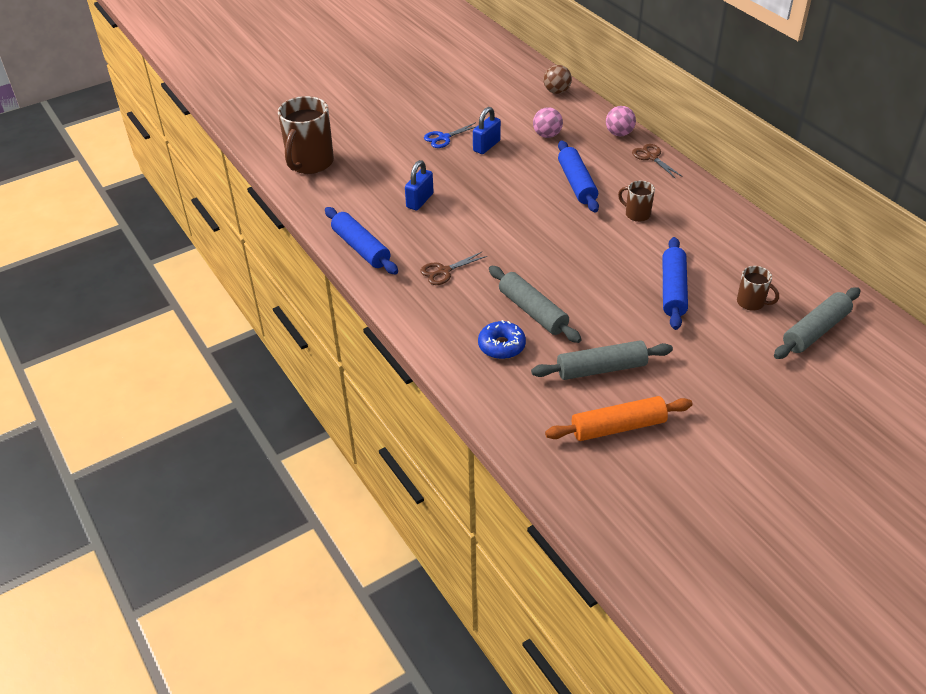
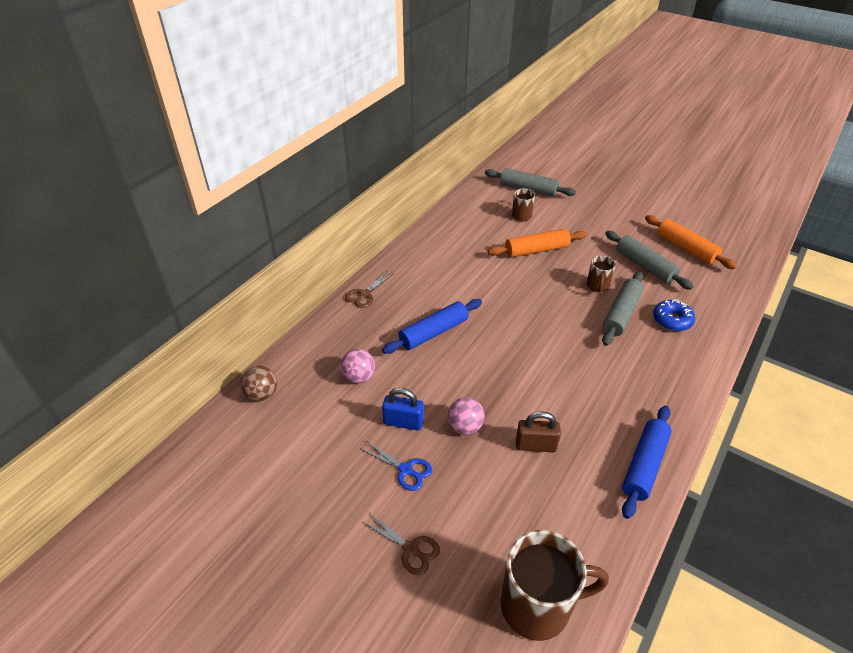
camera: 115 degrees left, 0 degrees up
(420, 200) = (535, 445): blue padlock -> brown padlock
(444, 271) = (622, 385): brown scissors -> brown scissors (411, 549)
(619, 134) = (333, 324): pink ball -> pink ball (465, 426)
(636, 214) = (457, 286): brown mug -> brown mug (597, 286)
(673, 290) = (536, 250): blue rolling pin -> orange rolling pin

